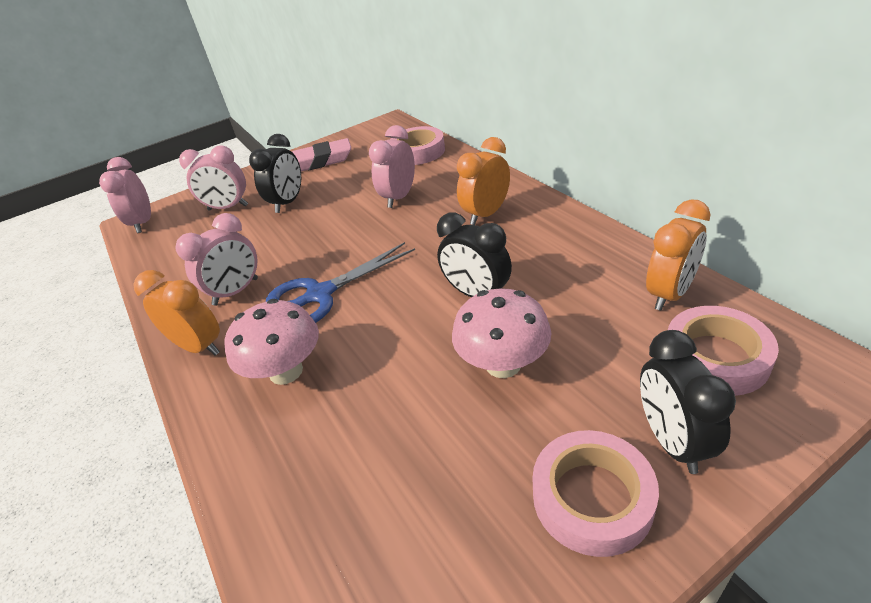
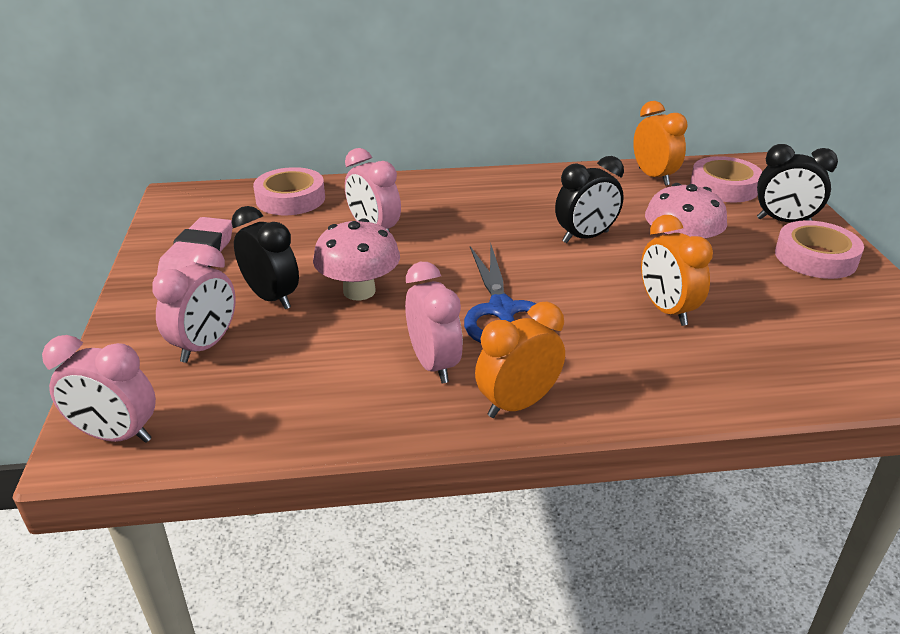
camera: 70 degrees left, 5 degrees down
(286, 371) = (608, 351): pink mushroom -> pink mushroom (359, 291)
(486, 214) = (470, 202): orange clock -> orange clock (666, 310)

